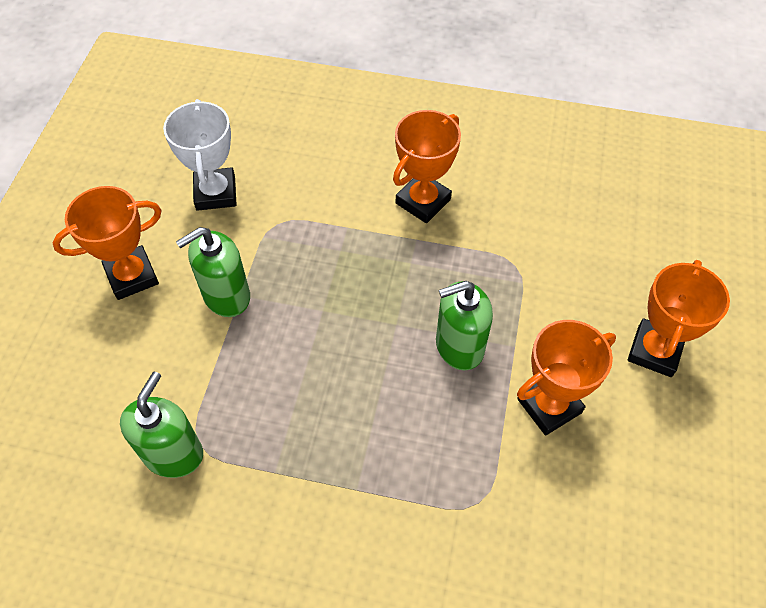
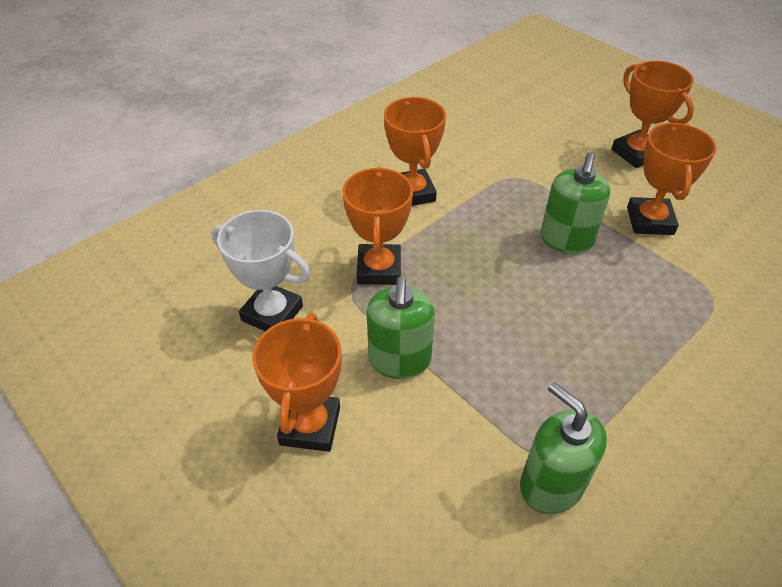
camera: 55 degrees left, 10 degrees down
(311, 230) = (379, 269): none -> orange trophy

